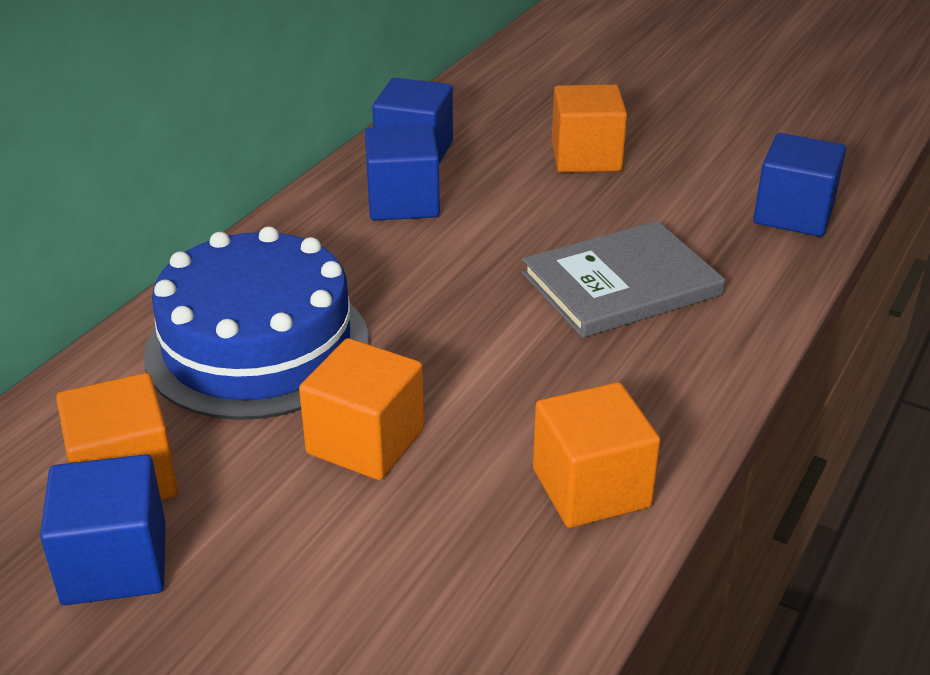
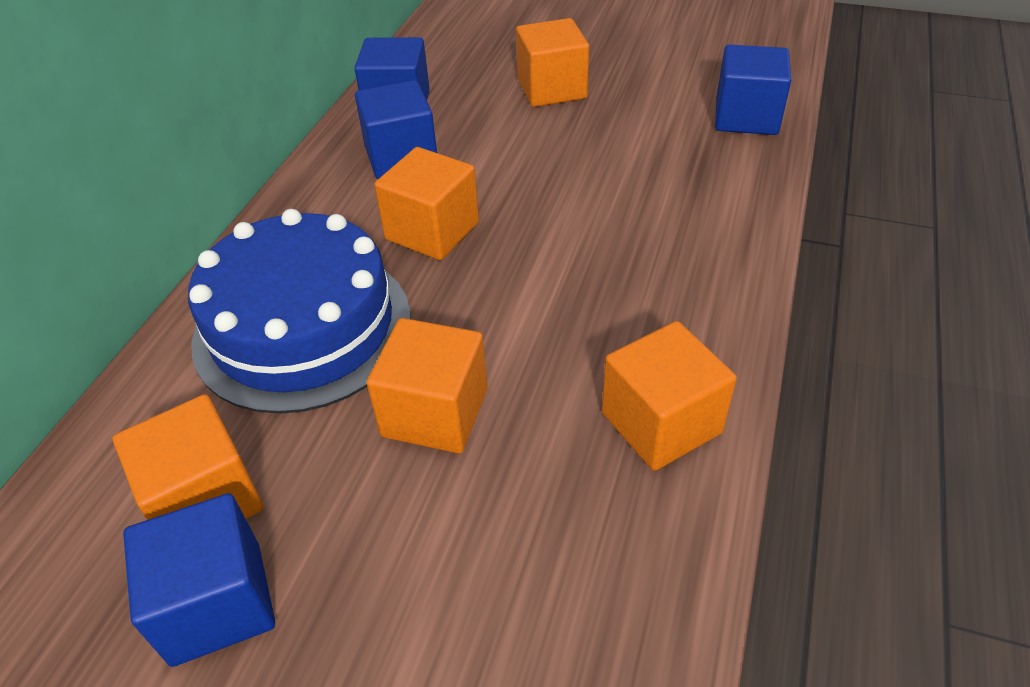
camera: 10 degrees left, 10 degrees up
(413, 277) = (432, 231): none -> orange cube
(621, 284) = (621, 208): grey book -> none

